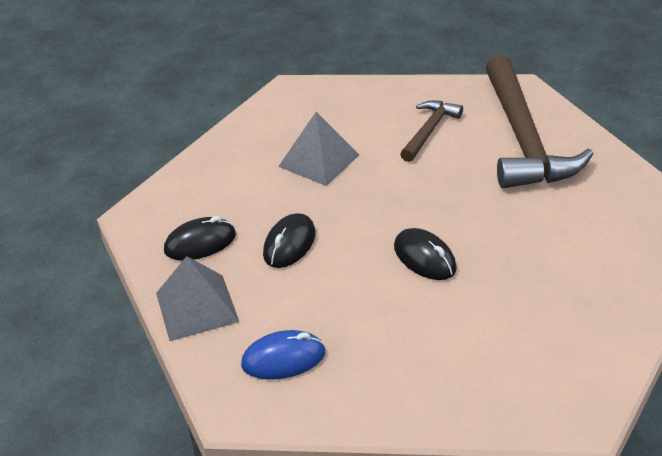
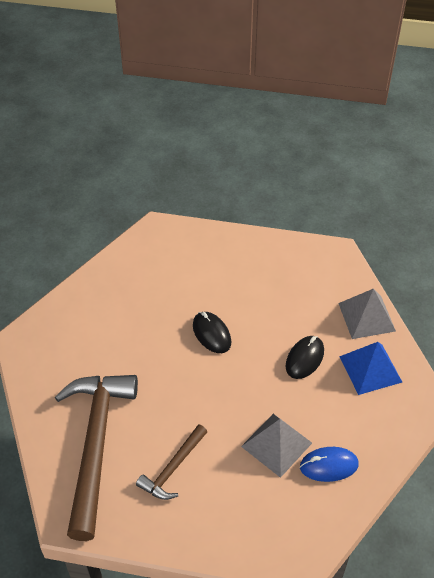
camera: 175 degrees left, 10 degrees up
(200, 243) = (370, 369): black mouse -> blue pyramid
(283, 359) = (310, 276): blue mouse -> blue mouse (328, 466)

